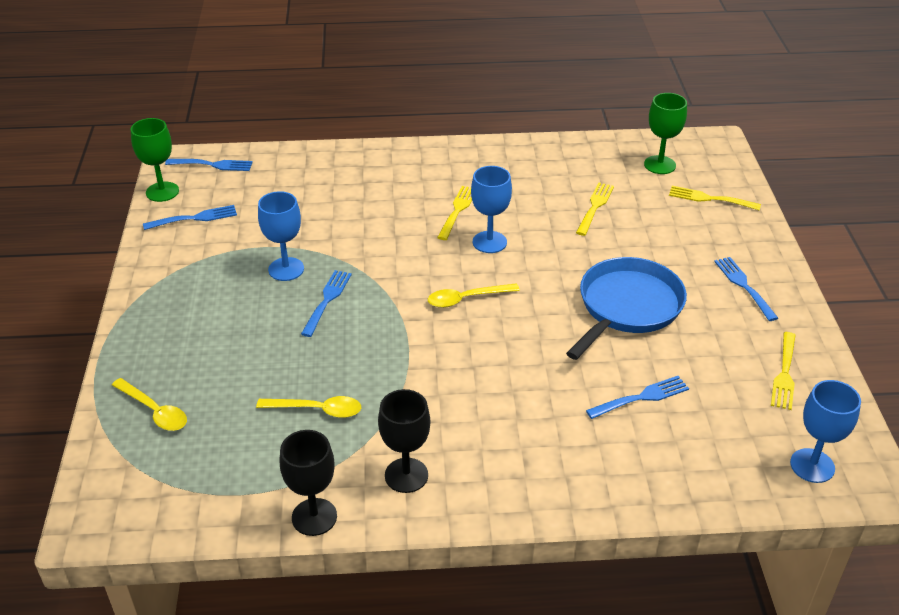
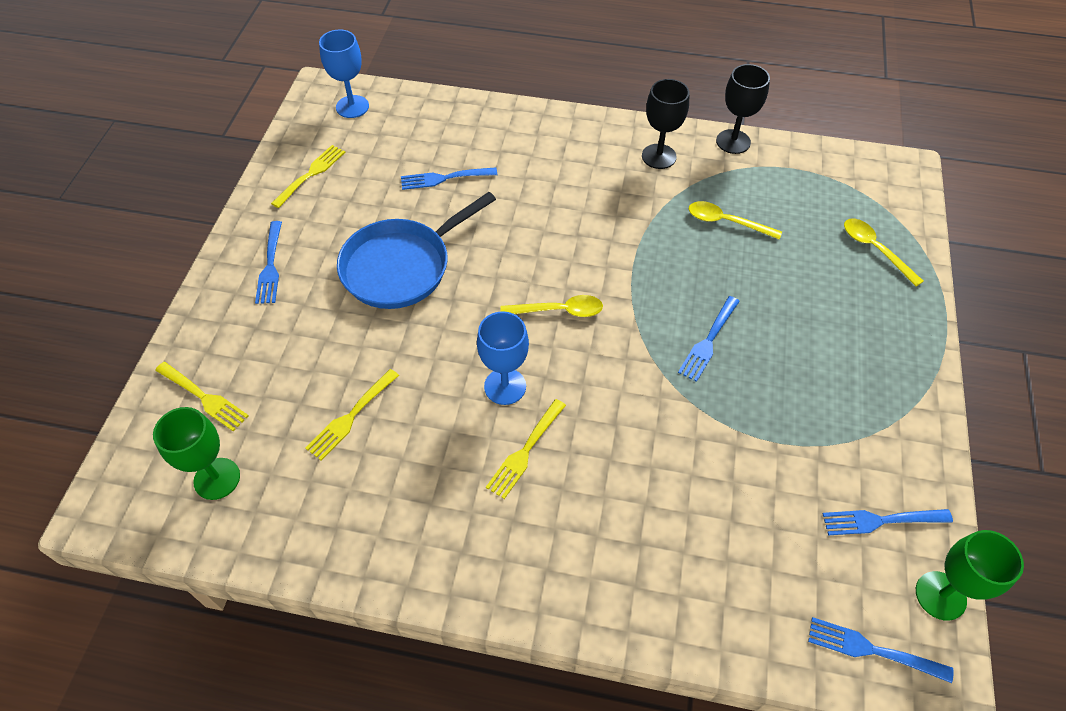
camera: 165 degrees left, 15 degrees up
(286, 269) = (754, 397): blue goblet -> none

